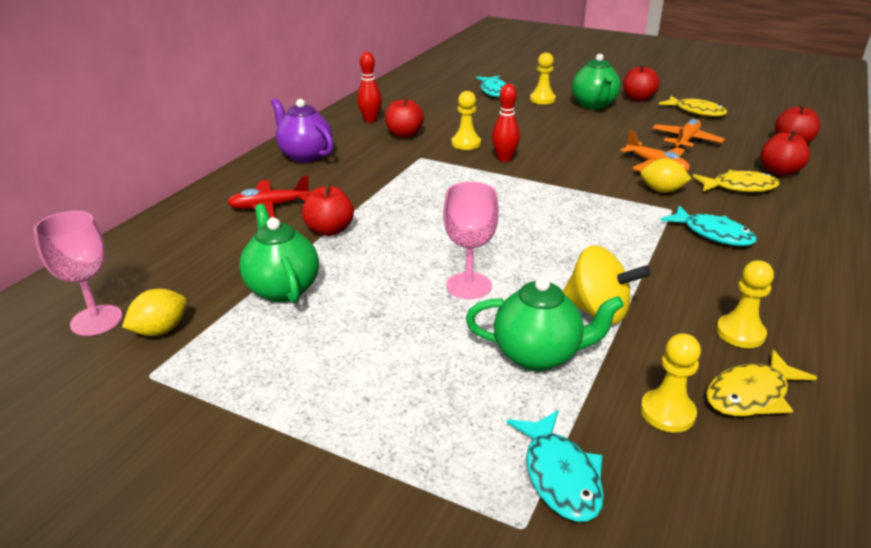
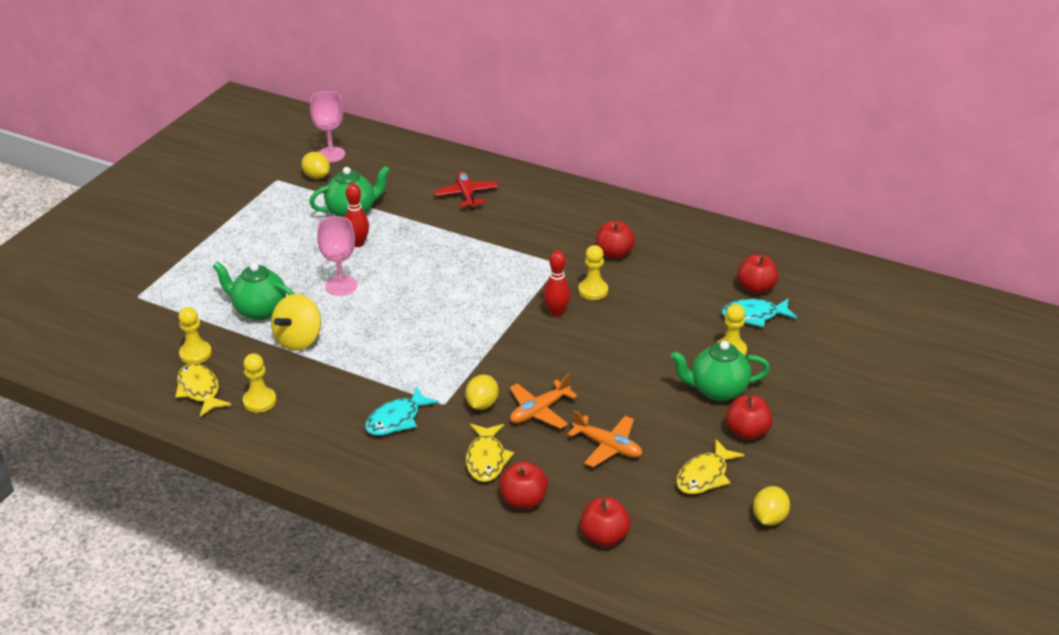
camera: 90 degrees right, 5 degrees up
(305, 155) = (562, 202): purple teapot -> none
(329, 230) = (427, 224): red apple -> red apple (756, 288)
(370, 120) = (651, 232): red bowling pin -> red bowling pin (358, 243)
(538, 355) = (259, 310): green teapot -> green teapot turned 105 degrees clockwise
(560, 475) = (163, 310): turquoise fish -> none
(725, 96) = (769, 518): none -> yellow lemon

